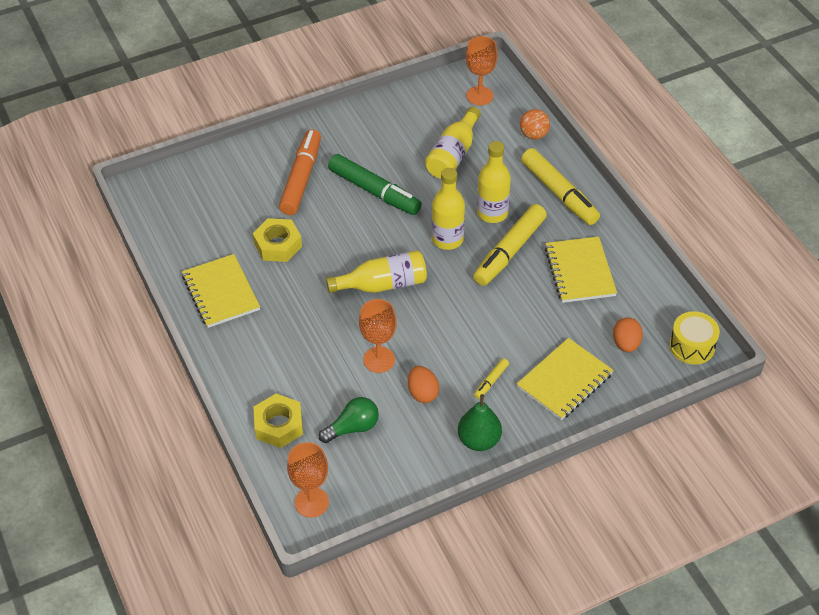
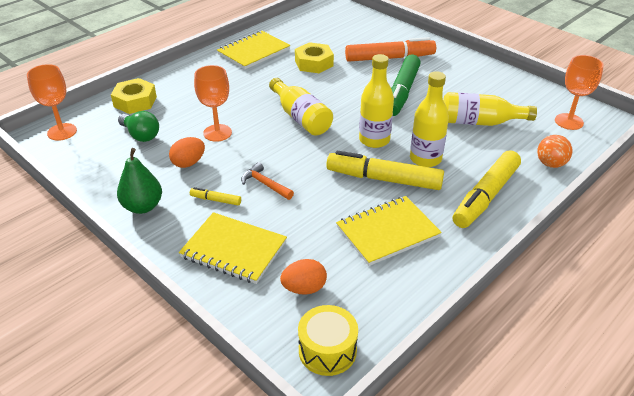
camera: 70 degrees right, 10 degrees down
(482, 339) = (265, 184): none -> orange hammer

